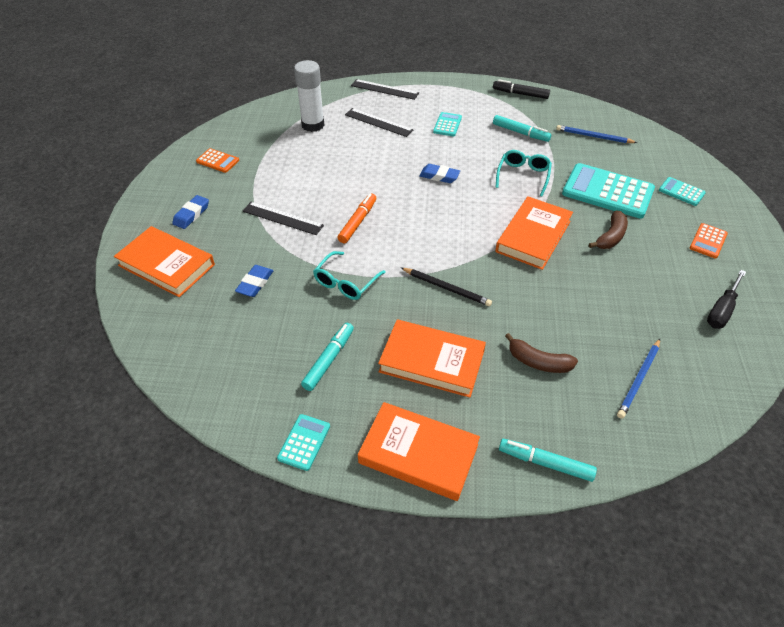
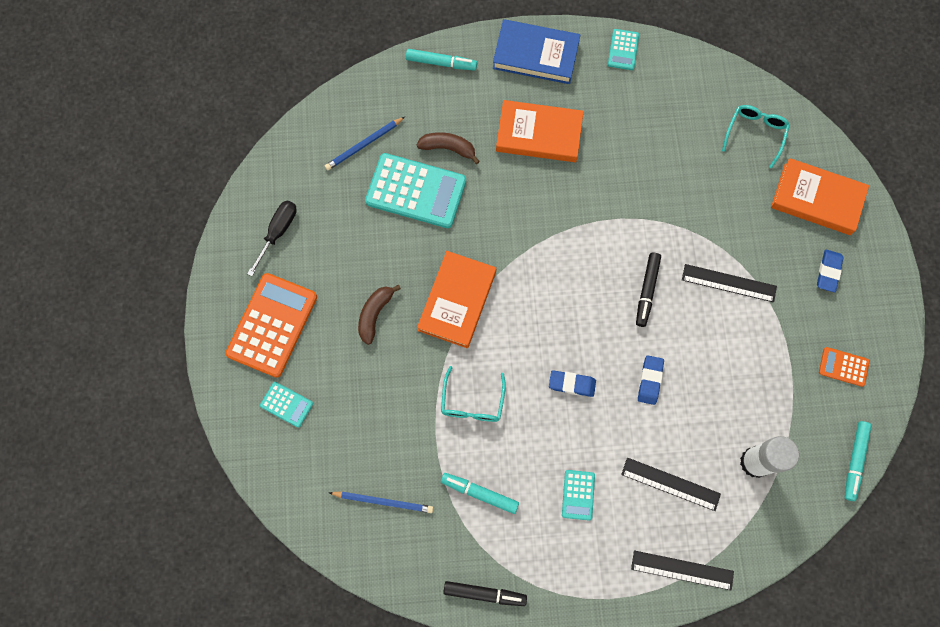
camera: 170 degrees right, 25 degrees up
(255, 283) = (721, 191): blue eraser -> blue eraser (650, 380)
(329, 360) = (626, 121): turquoise marker -> turquoise marker (854, 461)
(346, 282) = (636, 206): turquoise glasses -> turquoise glasses (755, 134)
(358, 222) = (647, 291): orange marker -> black marker
(418, 454) = (536, 55): orange book -> blue book
(446, 288) = (538, 216): black pencil -> none
(607, 192) = (373, 390): turquoise calculator -> turquoise calculator (416, 191)
(639, 379) = (364, 145): blue pencil -> blue pencil turned 150 degrees counterclockwise
(708, 241) = (272, 325): orange calculator -> orange calculator, size x2.07

